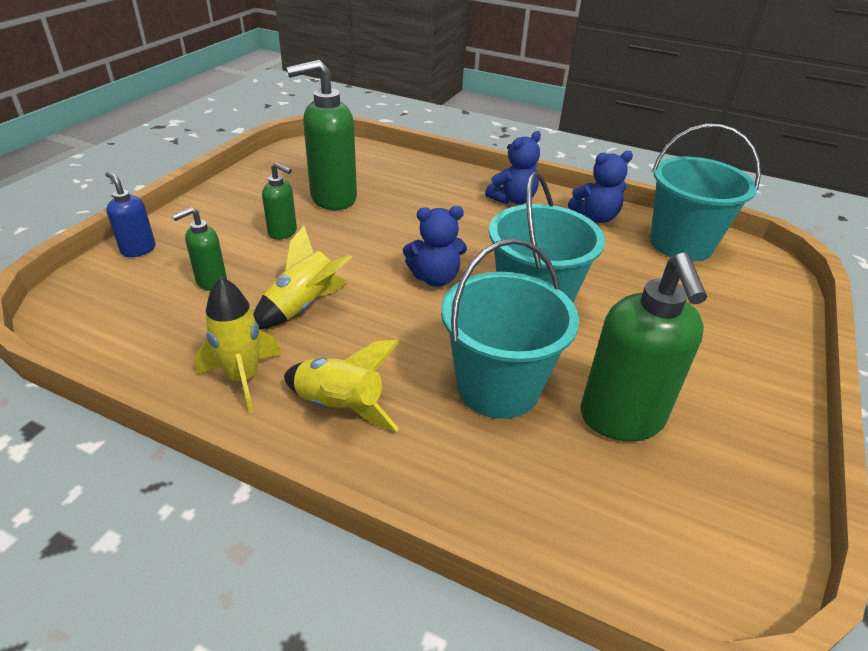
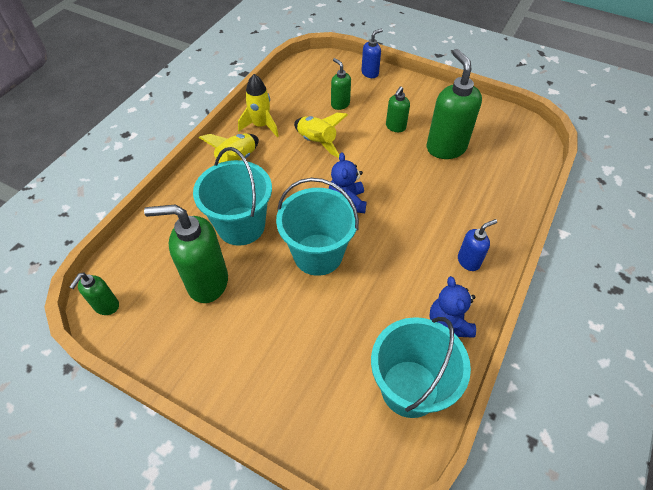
camera: 95 degrees right, 15 degrees up
(513, 199) = (469, 261): blue teddy bear -> blue soap dispenser
(730, 566) = (106, 306): none -> green soap dispenser

